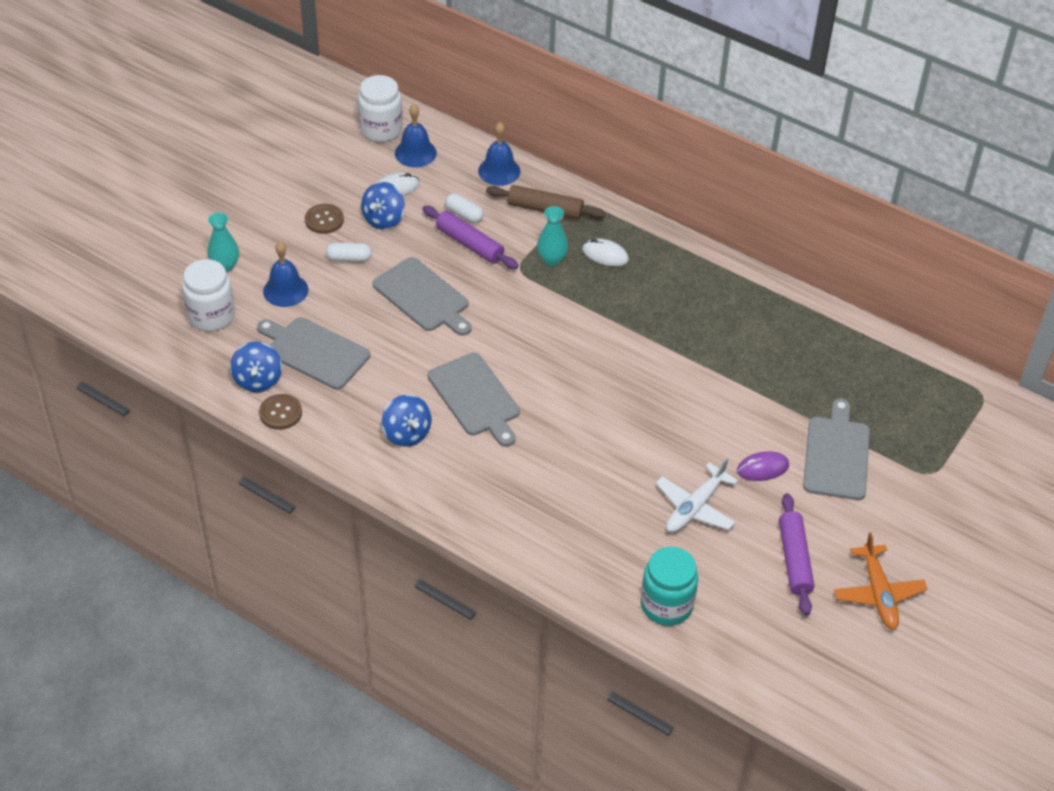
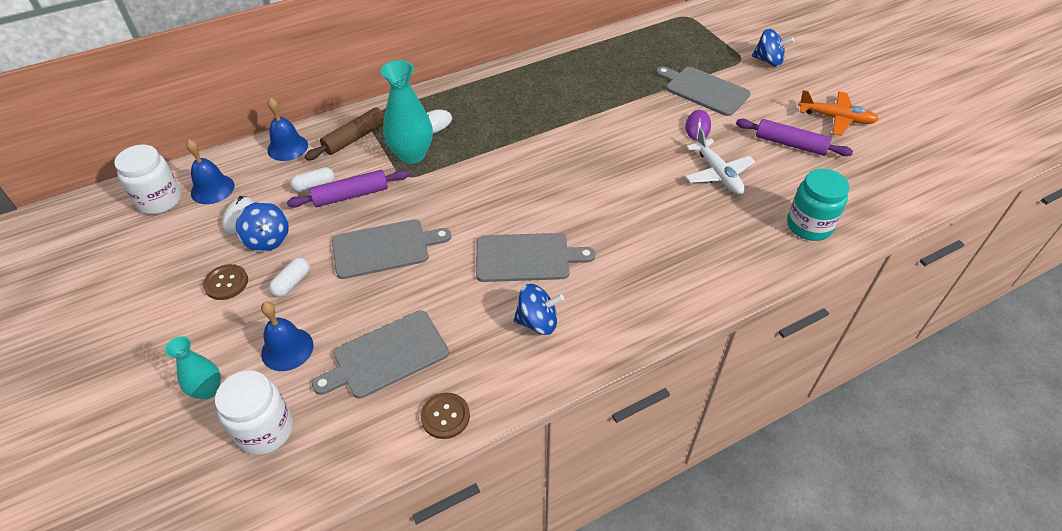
camera: 60 degrees left, 0 degrees up
(258, 380) = (387, 420): blue spinning top -> blue spinning top (768, 61)
(551, 260) = (412, 154): turquoise vase -> turquoise vase, size x1.68

